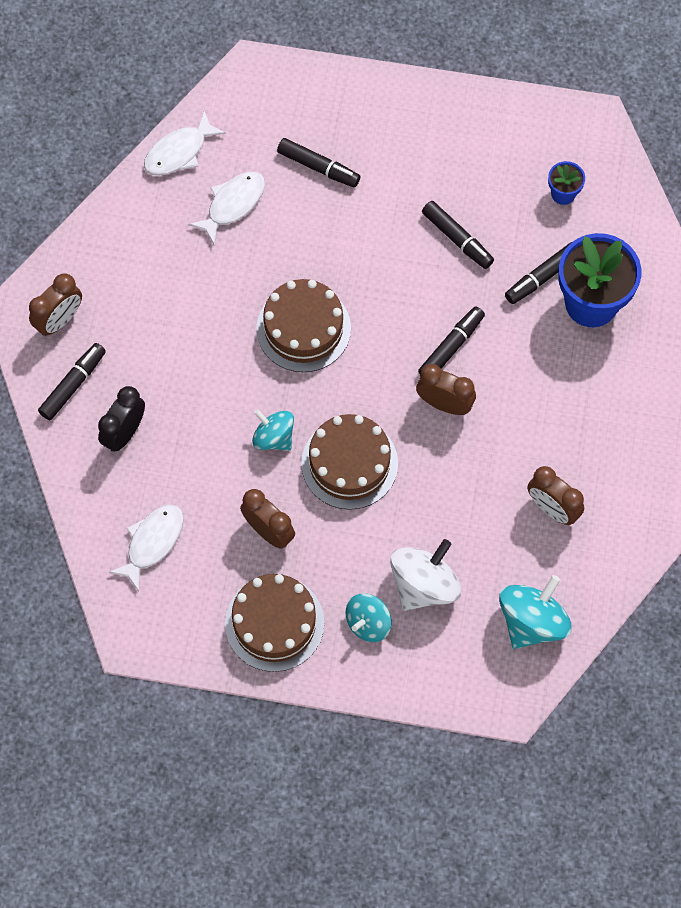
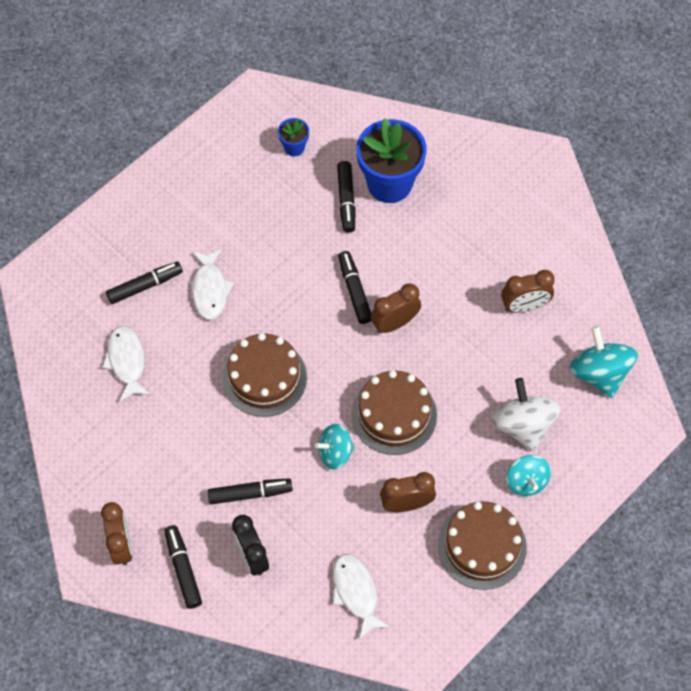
camera: 55 degrees left, 5 degrees down
(179, 152) = (53, 371): white fish -> white fish (210, 289)
(457, 238) = (274, 233): black marker -> black marker (250, 493)

